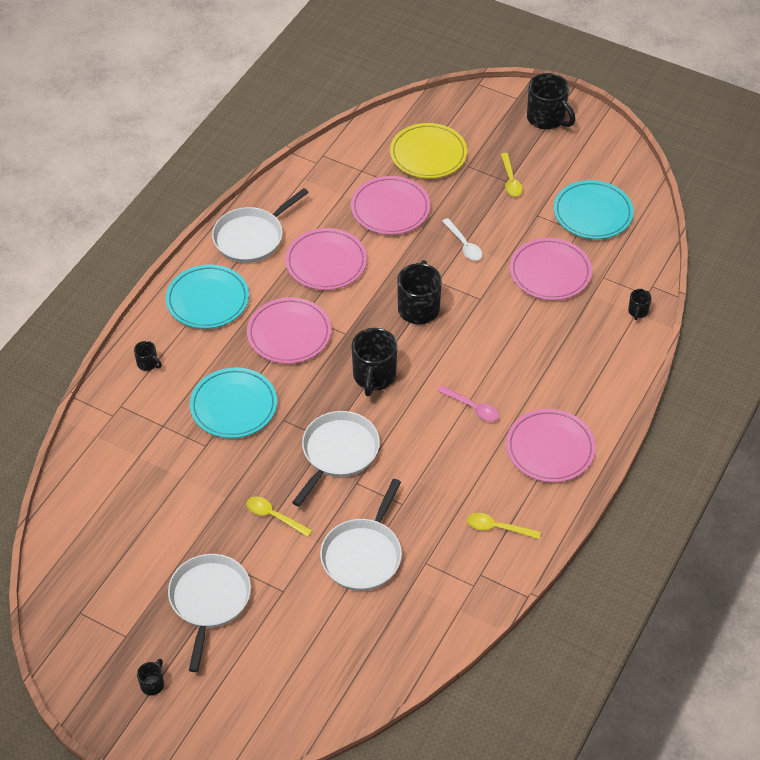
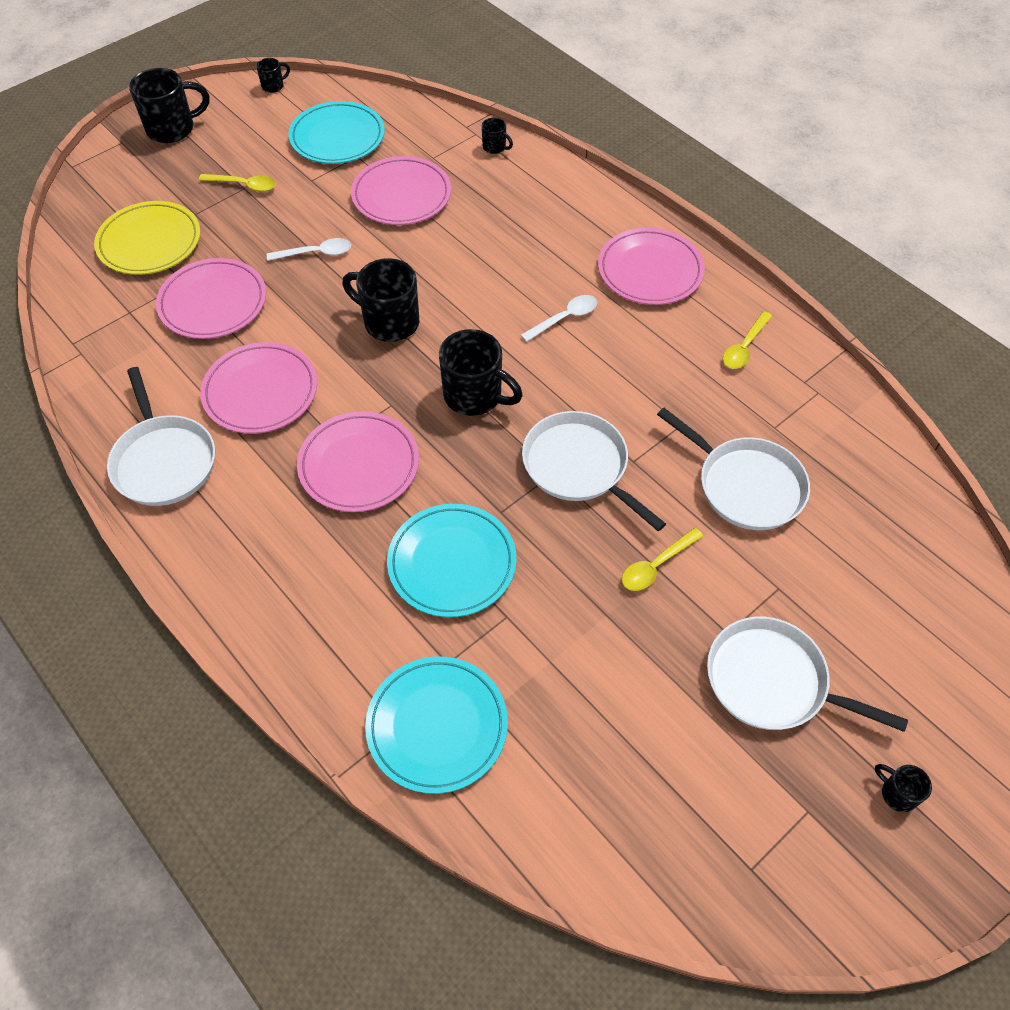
camera: 70 degrees left, 5 degrees up
(148, 364) = (323, 653): black mug -> black mug (273, 86)
(207, 300) = (245, 544): turquoise plate -> turquoise plate (437, 726)
(472, 408) = (565, 318): pink spoon -> white spoon

